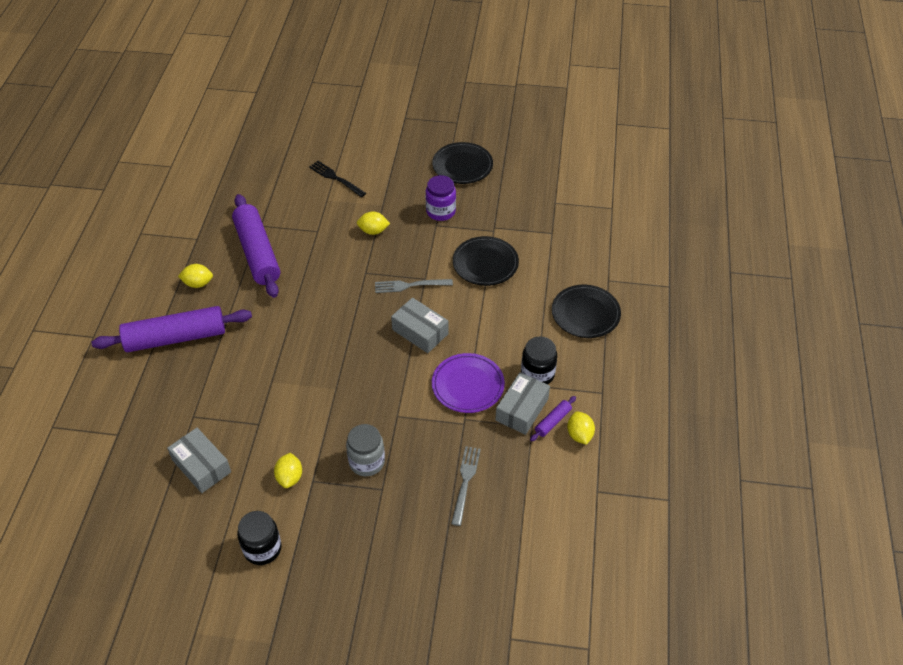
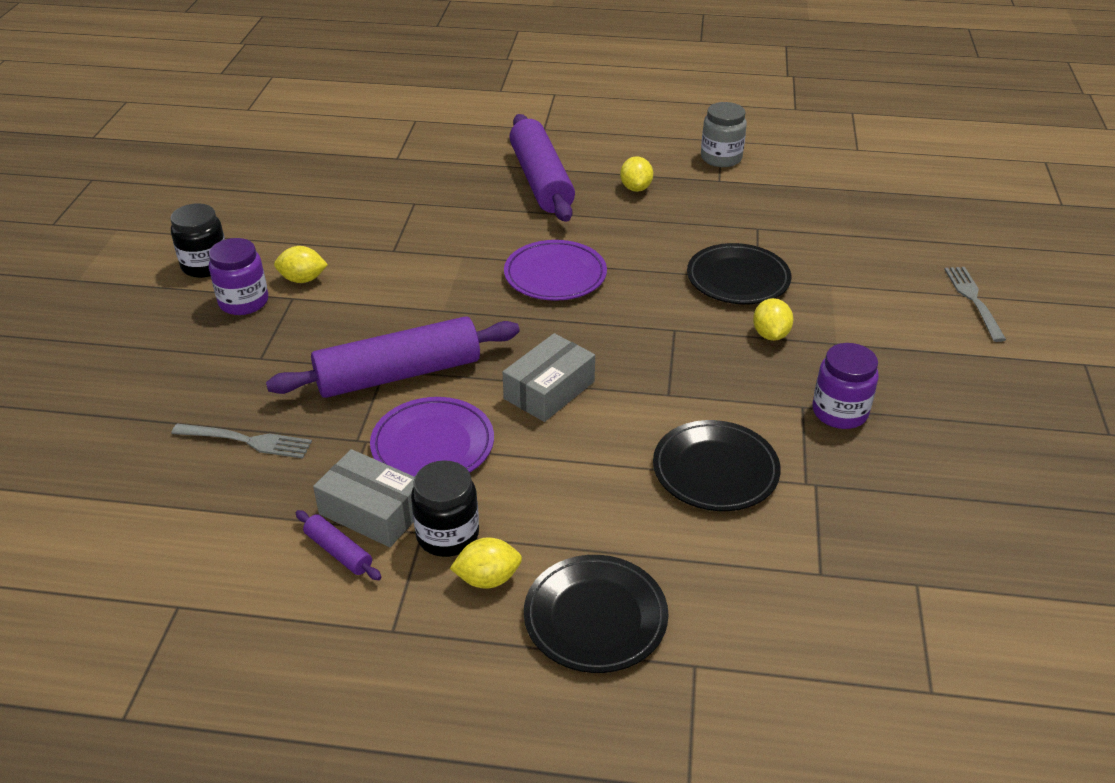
camera: 90 degrees right, 10 degrees down
(201, 466) = (338, 215): grey box -> none
(257, 253) = (700, 229): purple rolling pin -> purple rolling pin (398, 374)
(301, 329) = (555, 275): none -> purple plate
(315, 512) = (244, 302): none -> purple jar
(335, 178) = (885, 291): black fork -> none
(367, 462) = (310, 342): grey jar -> grey jar (721, 158)
(409, 285) = (650, 377): grey fork -> grey fork (973, 300)
(462, 166) = (978, 441): black plate -> black plate (738, 279)
(579, 435) = (302, 588): yellow lemon -> yellow lemon (488, 579)

